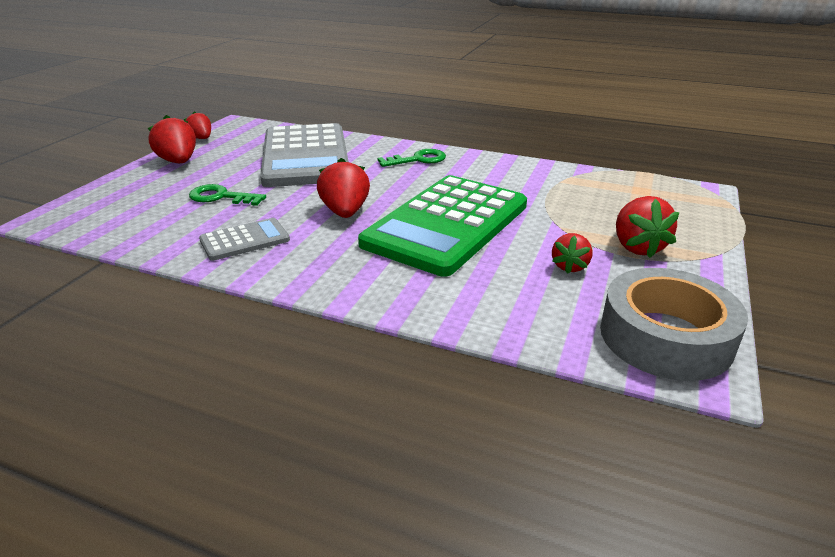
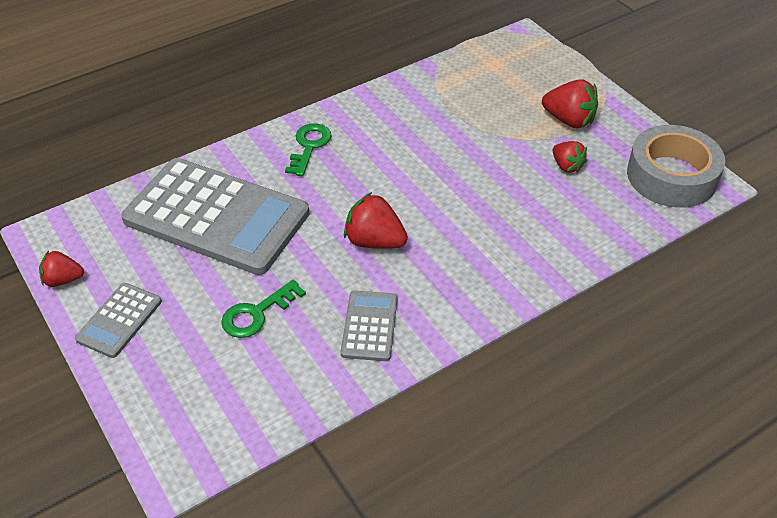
camera: 55 degrees left, 15 degrees up
(178, 162) = (119, 320): red strawberry -> grey calculator
(447, 224) = (453, 193): green calculator -> none

